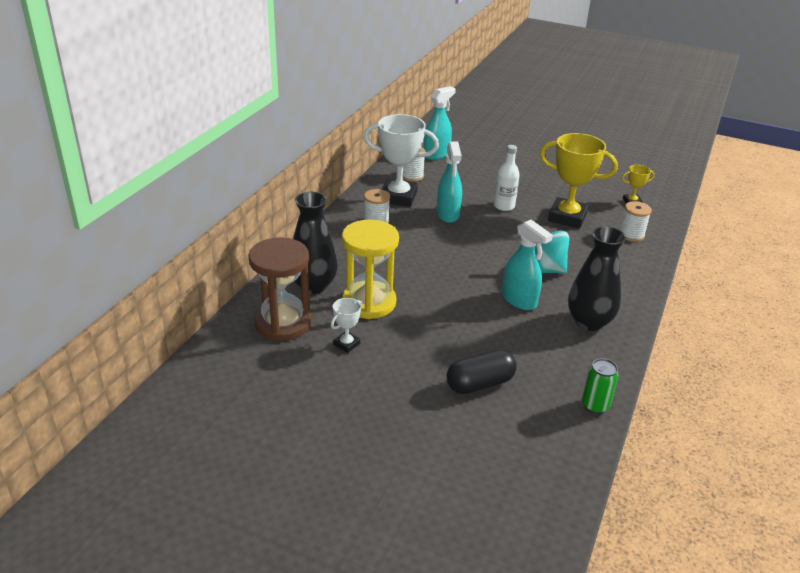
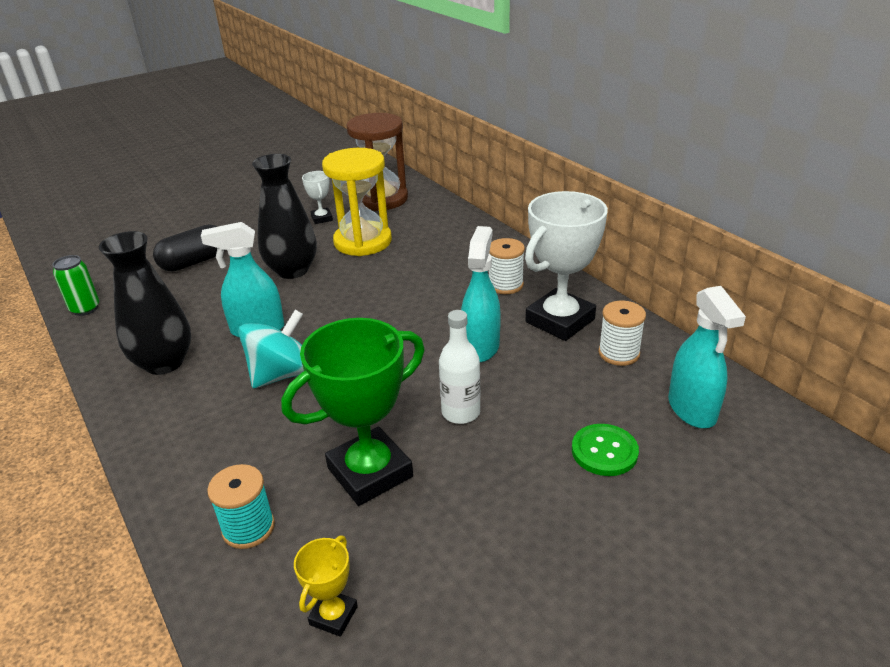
camera: 125 degrees right, 0 degrees up
(313, 286) = (419, 222): black vase -> black vase (292, 270)
(448, 214) = (481, 347): turquoise spray bottle -> turquoise spray bottle turned 75 degrees clockwise
(480, 384) = (194, 262): black capsule -> black capsule turned 45 degrees clockwise
(486, 168) = (604, 451): none -> green button
(567, 217) = (370, 472): yellow trophy -> green trophy
(631, 235) = (248, 528): white spool -> turquoise spool

